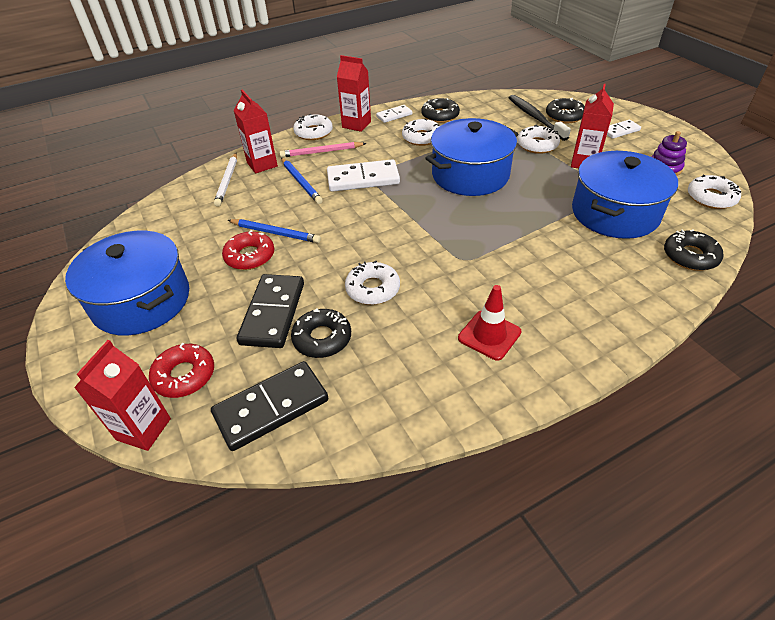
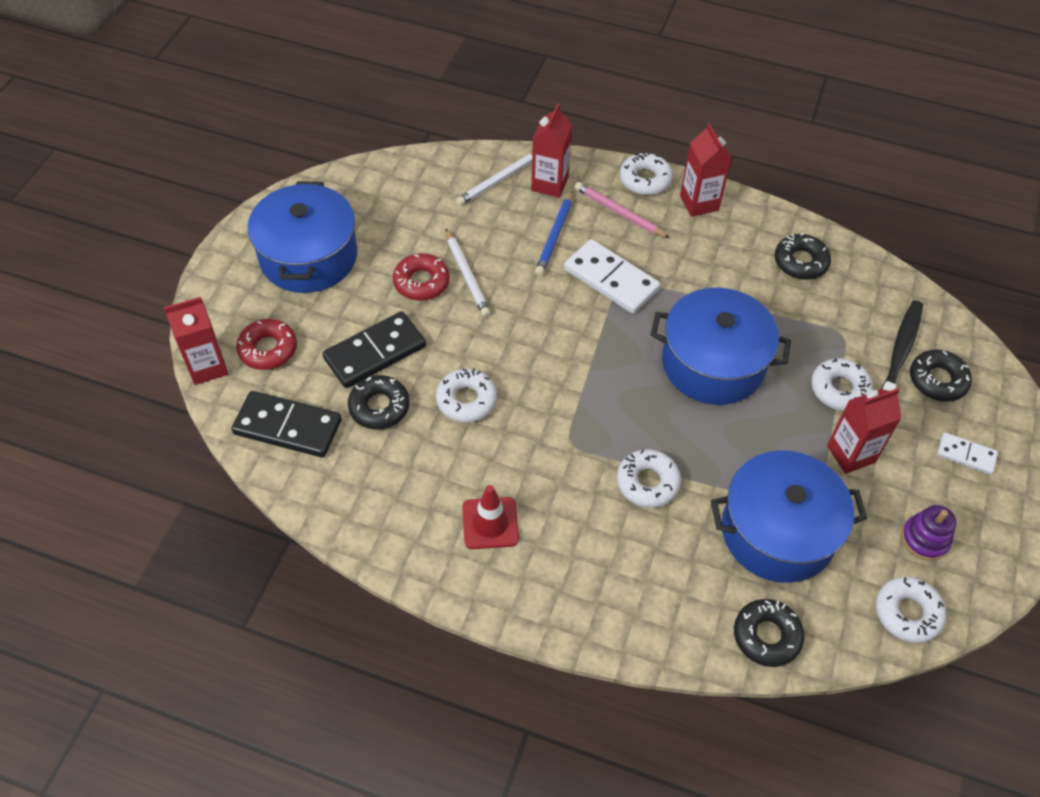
camera: 45 degrees right, 10 degrees up
(275, 233) = (467, 275): blue pencil -> white pencil
(394, 115) = (753, 221): white domino -> none
(421, 137) = (737, 276): white donut -> white donut (647, 482)

